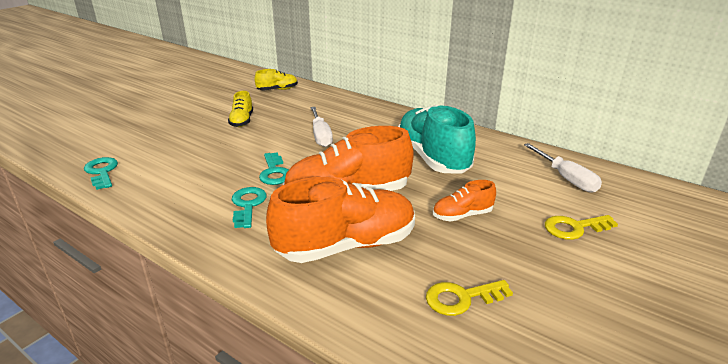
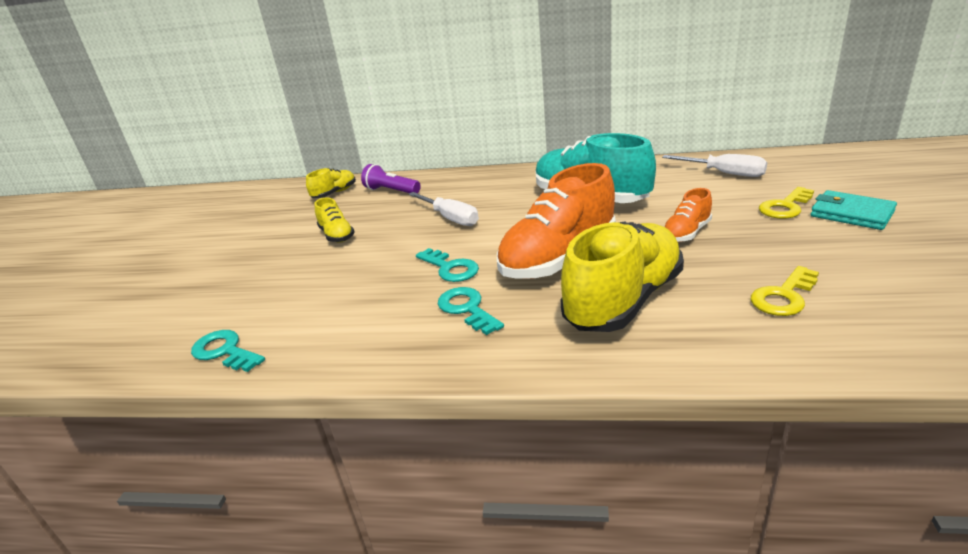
camera: 25 degrees left, 0 degrees up
(311, 101) = (391, 191): none -> purple flashlight
(346, 245) = (623, 300): orange shoe -> yellow shoe
(625, 259) = (851, 214): none -> turquoise wallet

